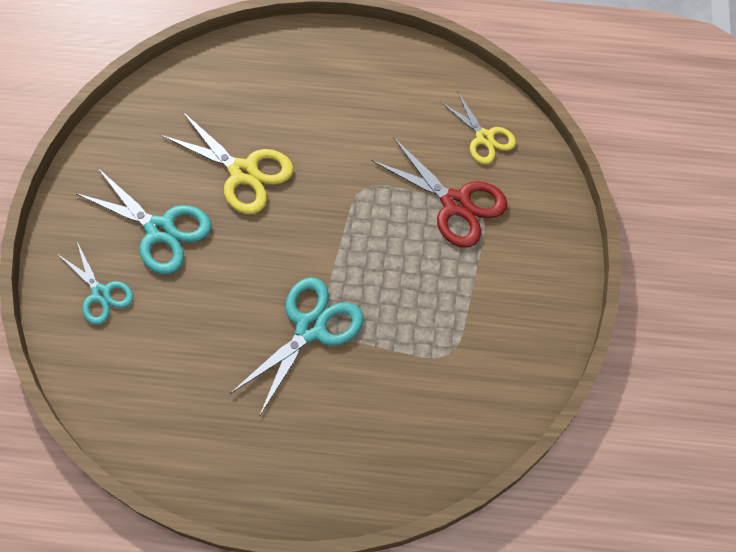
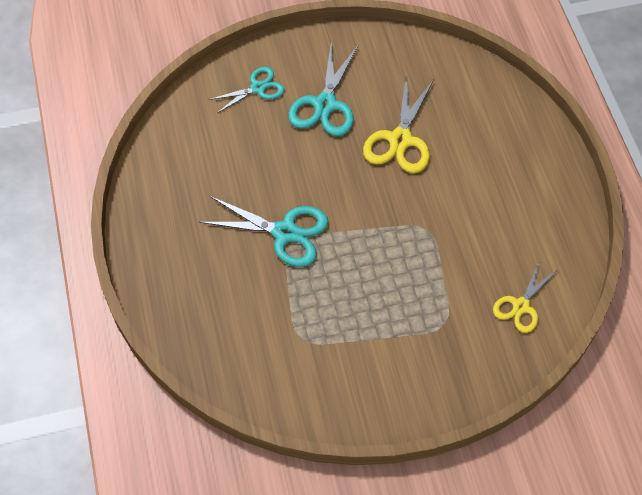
camera: 70 degrees right, 5 degrees down
(101, 294) = (257, 88): turquoise scissors -> turquoise scissors turned 150 degrees counterclockwise
(455, 204) = (443, 302): red scissors -> none

